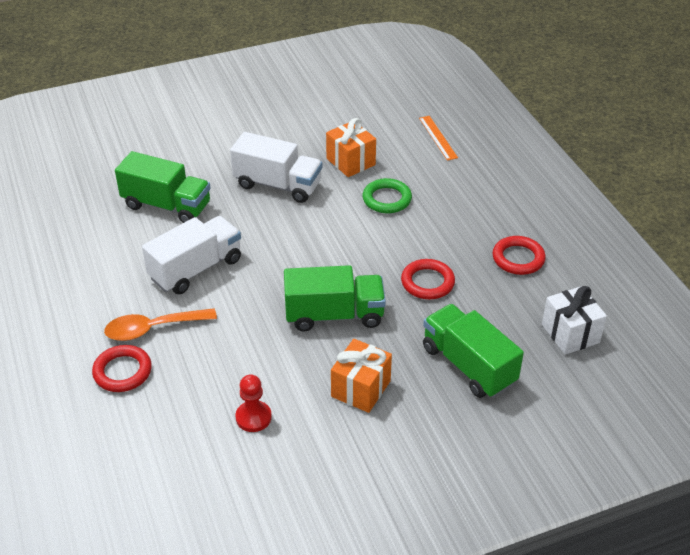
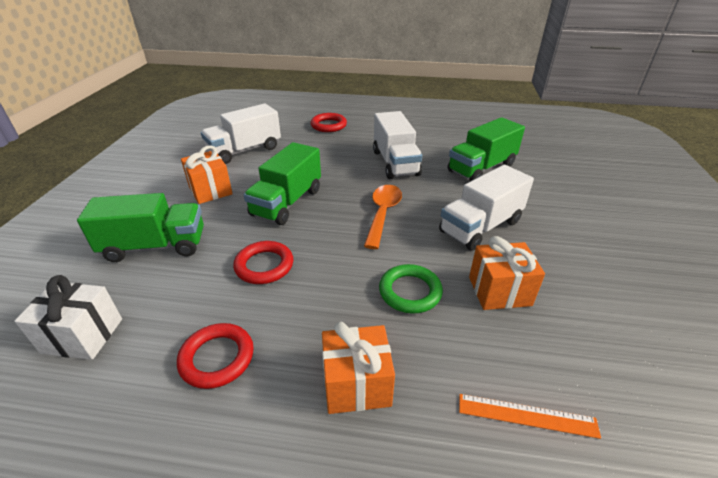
camera: 120 degrees right, 5 degrees down
(153, 328) = (352, 139): orange spoon -> orange spoon (382, 214)
(253, 417) = (245, 150): red pawn -> white truck
(477, 196) = (356, 384): none -> orange gift

